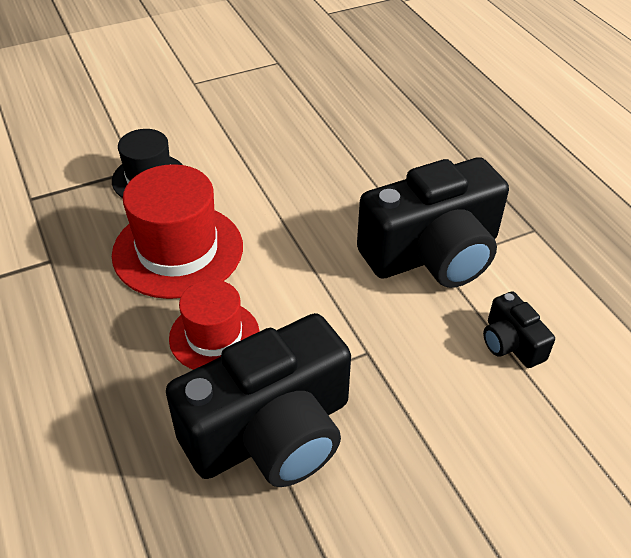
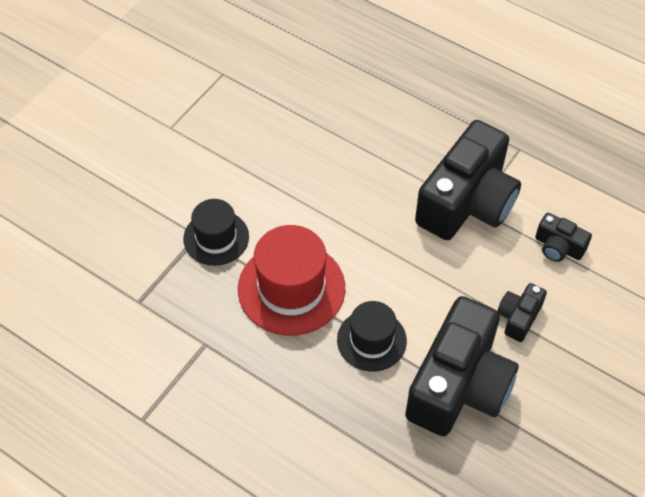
camera: 30 degrees left, 10 degrees up
(214, 336) = (371, 340): red hat -> black hat
(403, 394) = (518, 317): none -> black camera

